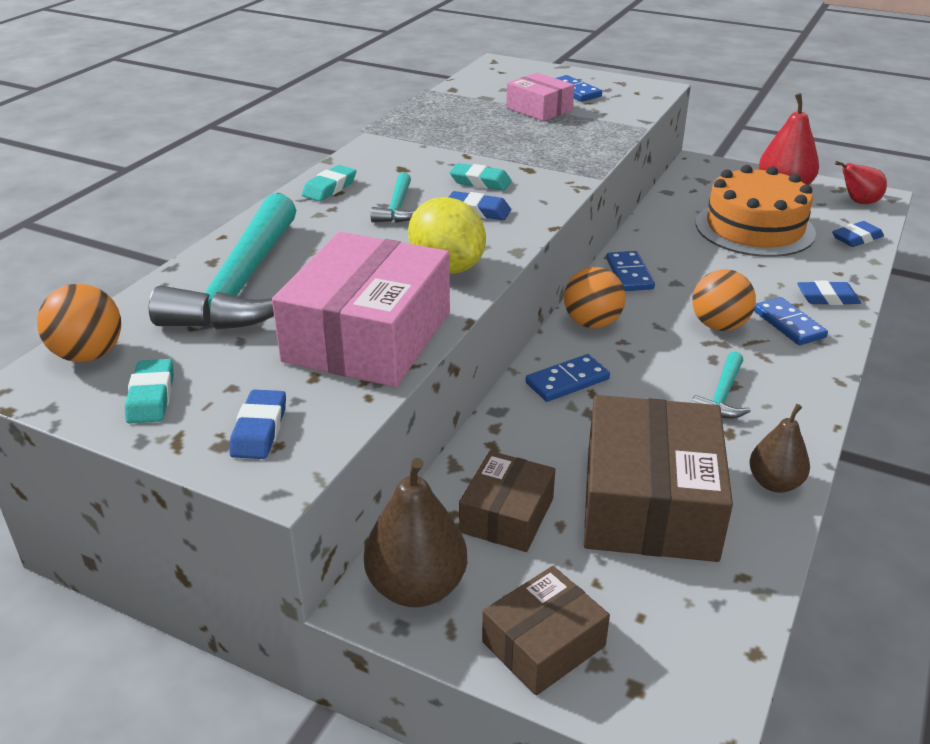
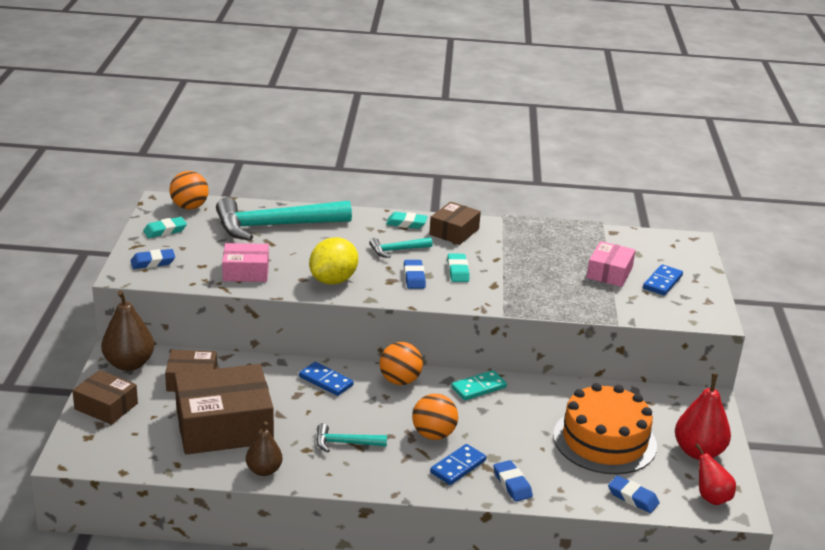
camera: 65 degrees right, 5 degrees down
(368, 336) = (246, 272): pink box -> pink box, size x0.55
(379, 164) = (454, 232): none -> brown box
(629, 274) = (478, 387): blue domino -> turquoise domino

